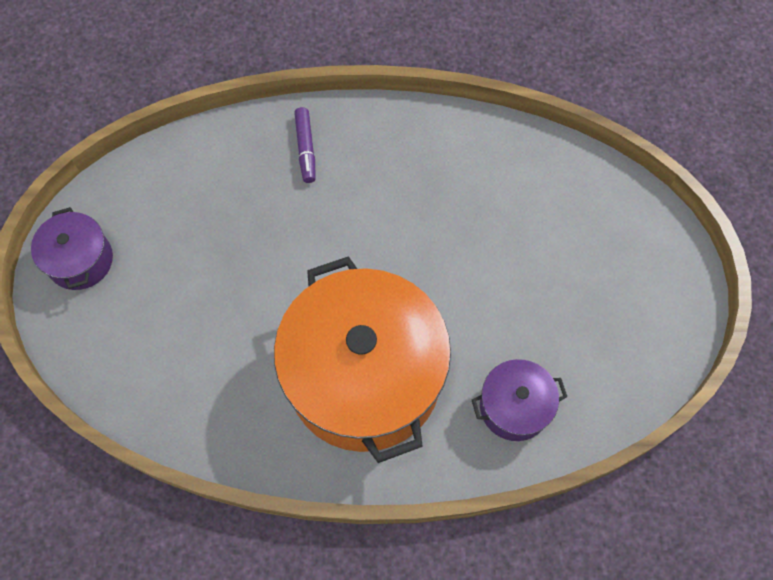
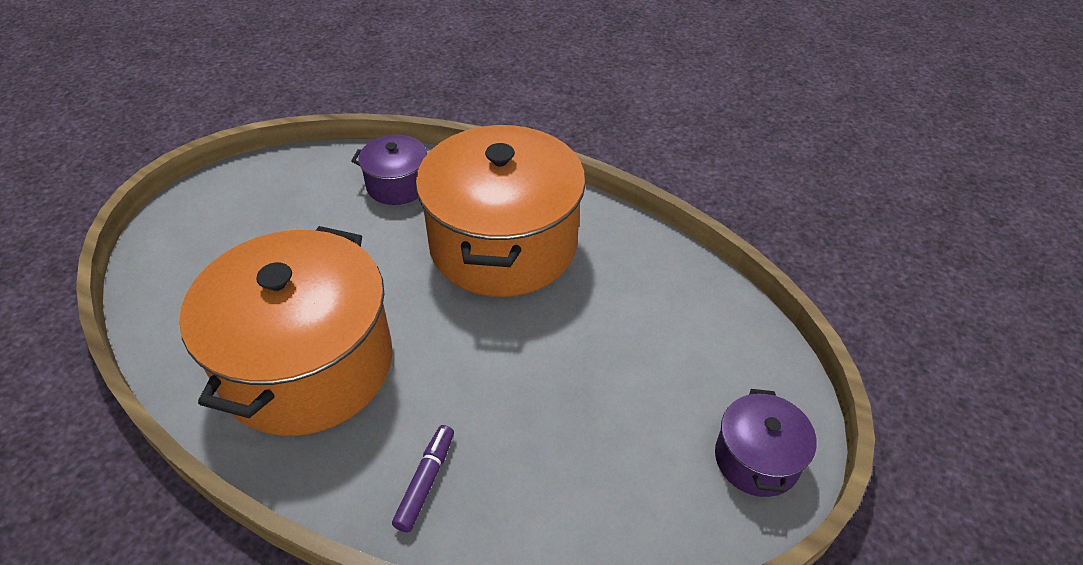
camera: 155 degrees left, 20 degrees down
(446, 189) = (308, 365): none -> orange pot

